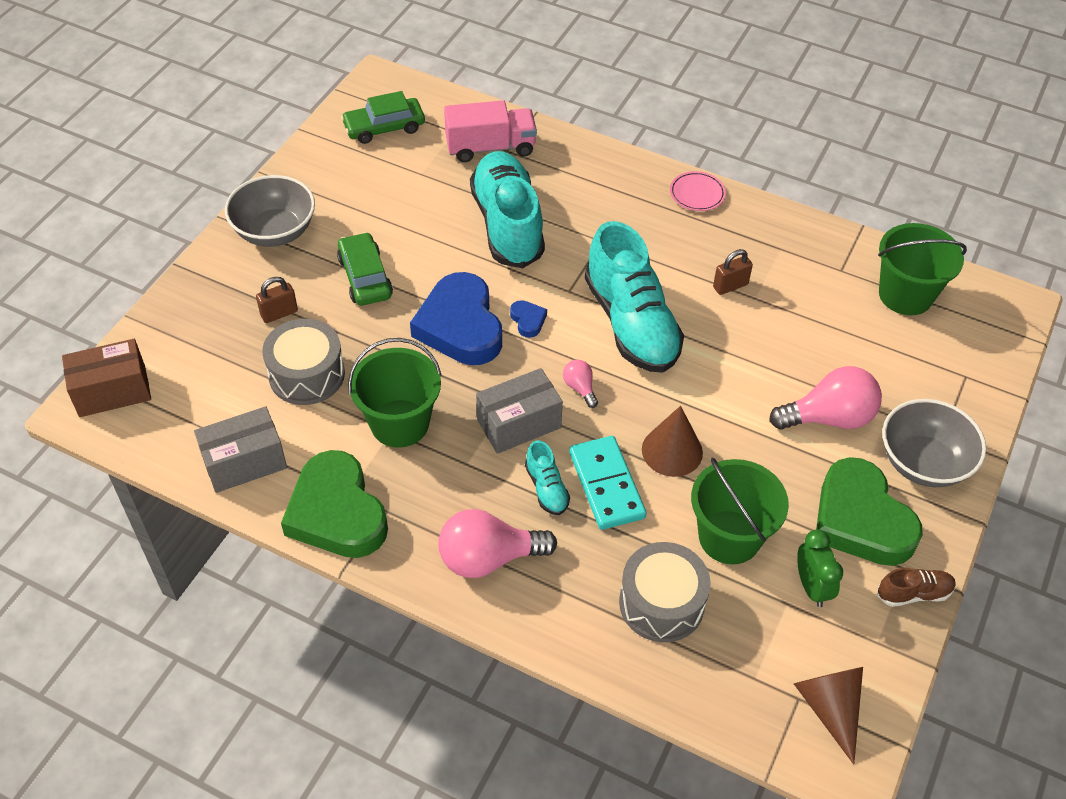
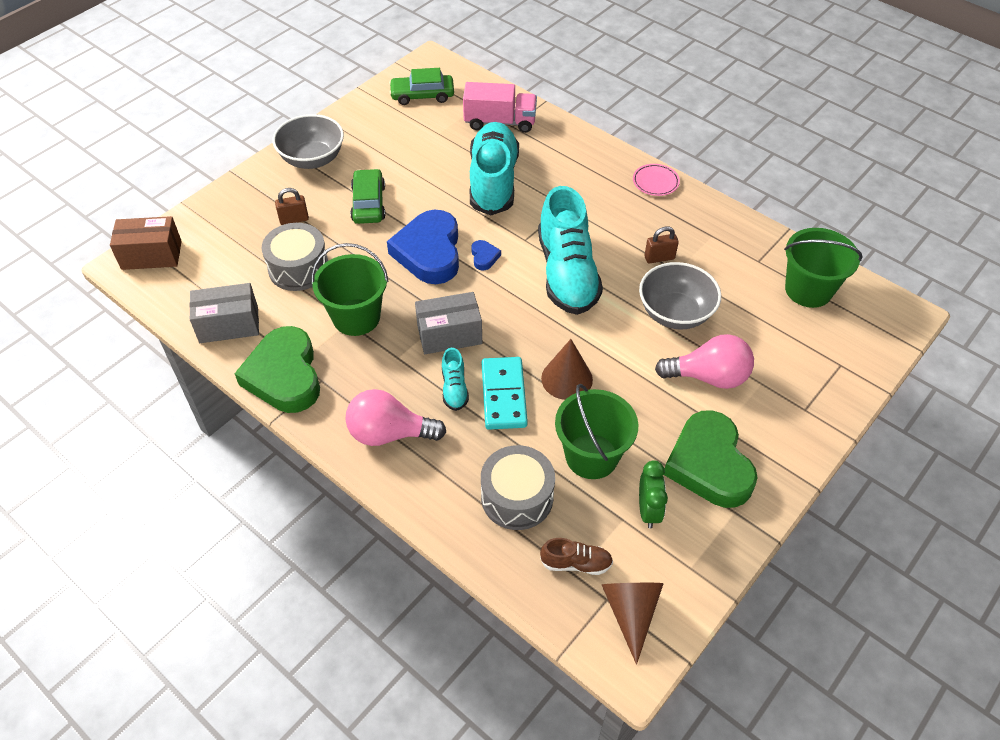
camera: 15 degrees right, 0 degrees up
(580, 388) = (508, 316): pink light bulb -> none
(913, 593) = (736, 534): brown shoe -> brown shoe (576, 563)
(923, 462) = (779, 428): grey bowl -> grey bowl (675, 313)

